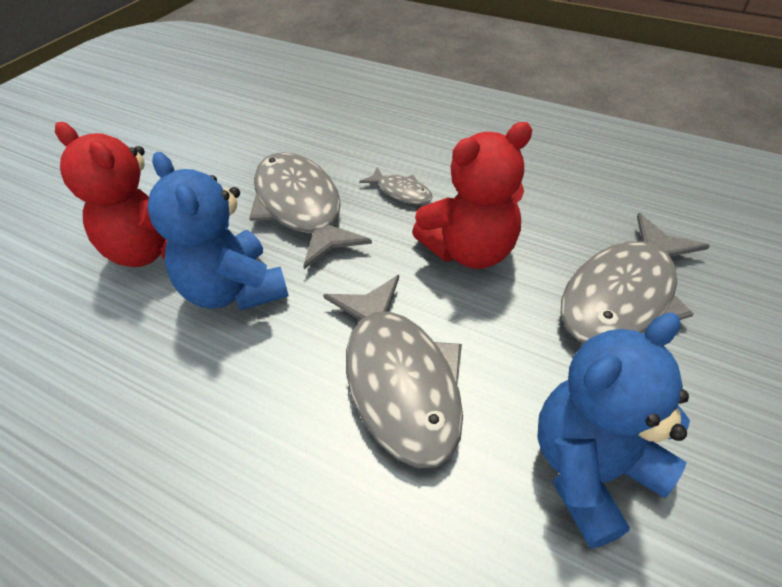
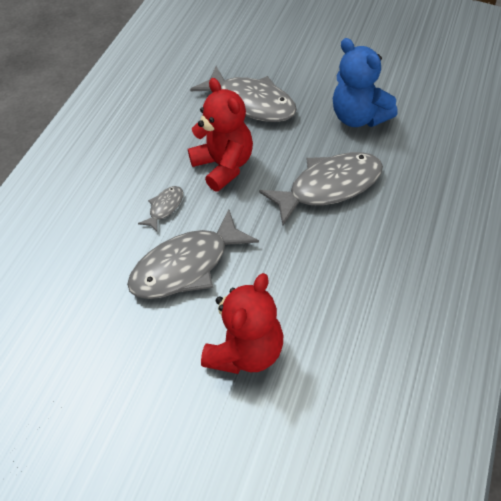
camera: 95 degrees left, 5 degrees up
(233, 290) = (278, 284): blue teddy bear -> none

